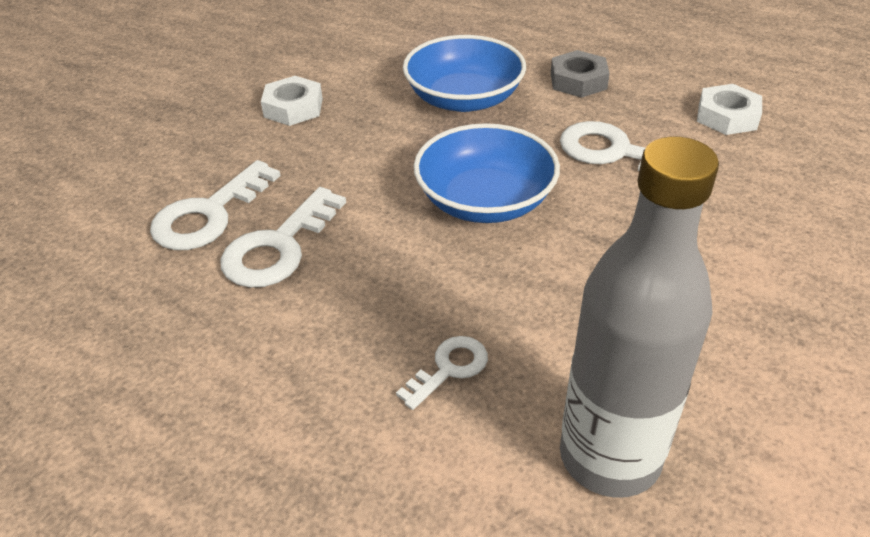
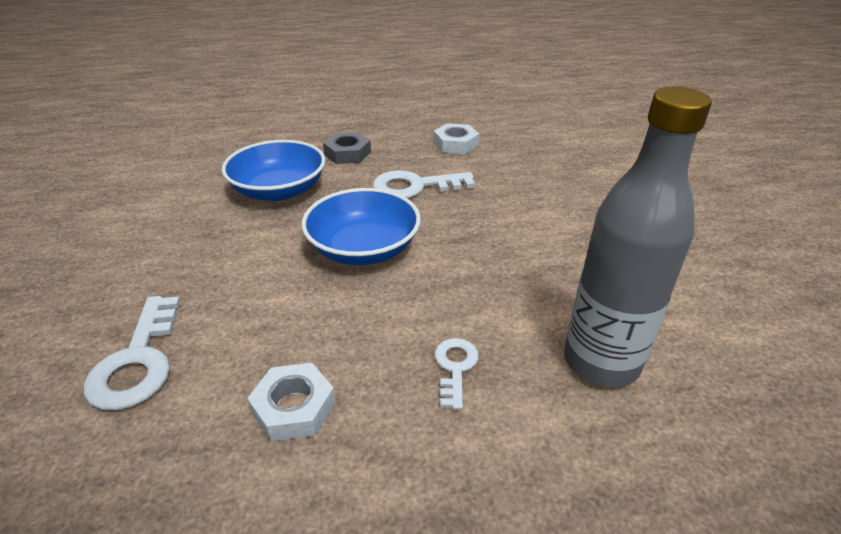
camera: 40 degrees left, 5 degrees down
(279, 247) = (234, 354): white key -> none
(293, 108) = (138, 247): white nut -> white nut (294, 407)

